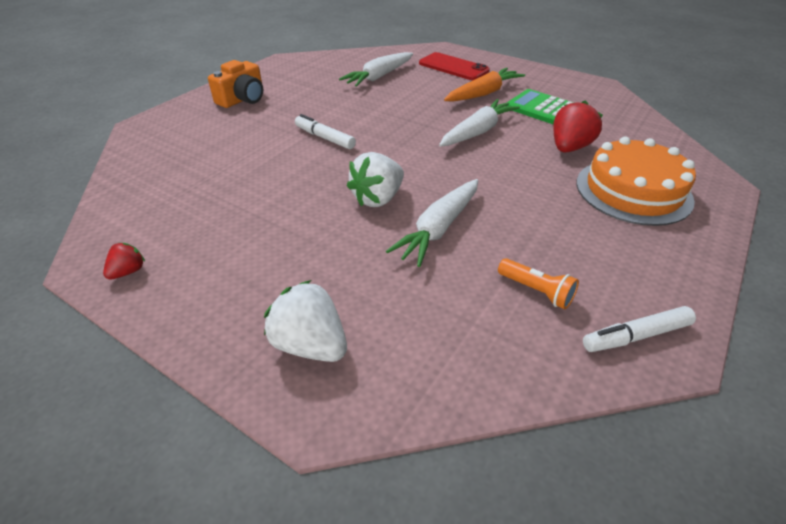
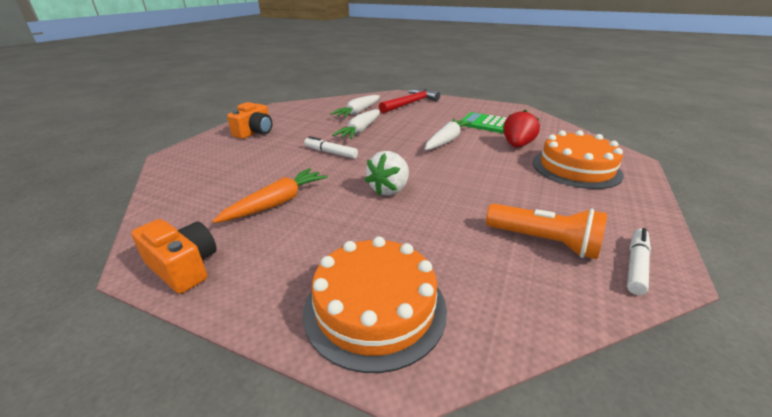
camera: 10 degrees left, 10 degrees down
(128, 272) = (183, 267): red strawberry -> orange camera
(310, 345) = (375, 307): white strawberry -> orange cake
(439, 228) = (447, 206): white carrot -> white carrot (360, 130)
(453, 67) = (410, 103): red phone -> red hammer
(483, 93) = (439, 117): orange carrot -> orange carrot (277, 203)
(536, 291) = (544, 242): orange flashlight -> orange flashlight, size x1.69
(636, 336) = (635, 265): white marker -> white marker turned 150 degrees clockwise

